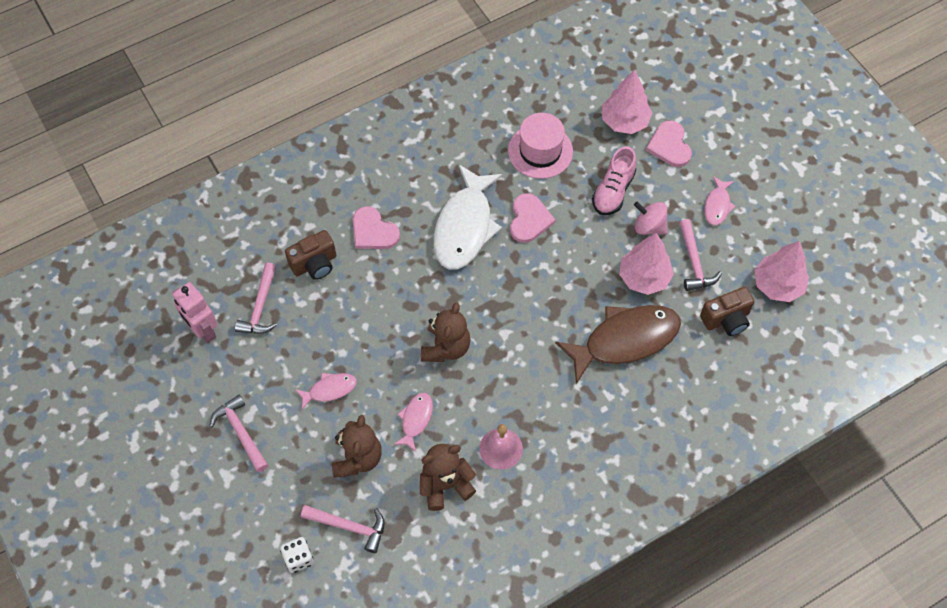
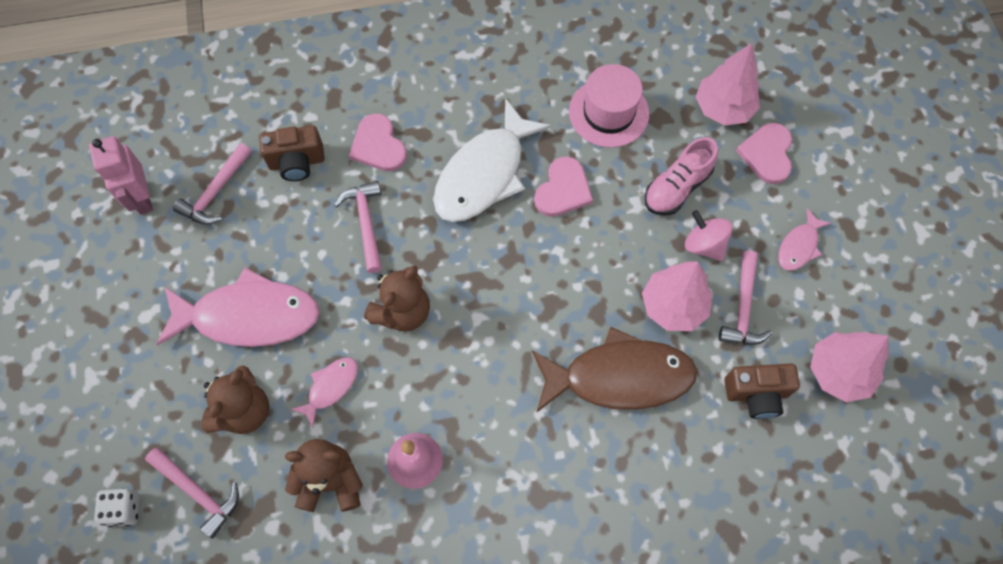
camera: 20 degrees right, 5 degrees up
(241, 432) = (129, 332): pink hammer -> pink hammer (366, 223)
(329, 389) = (249, 316): pink fish -> pink fish, size x2.10

